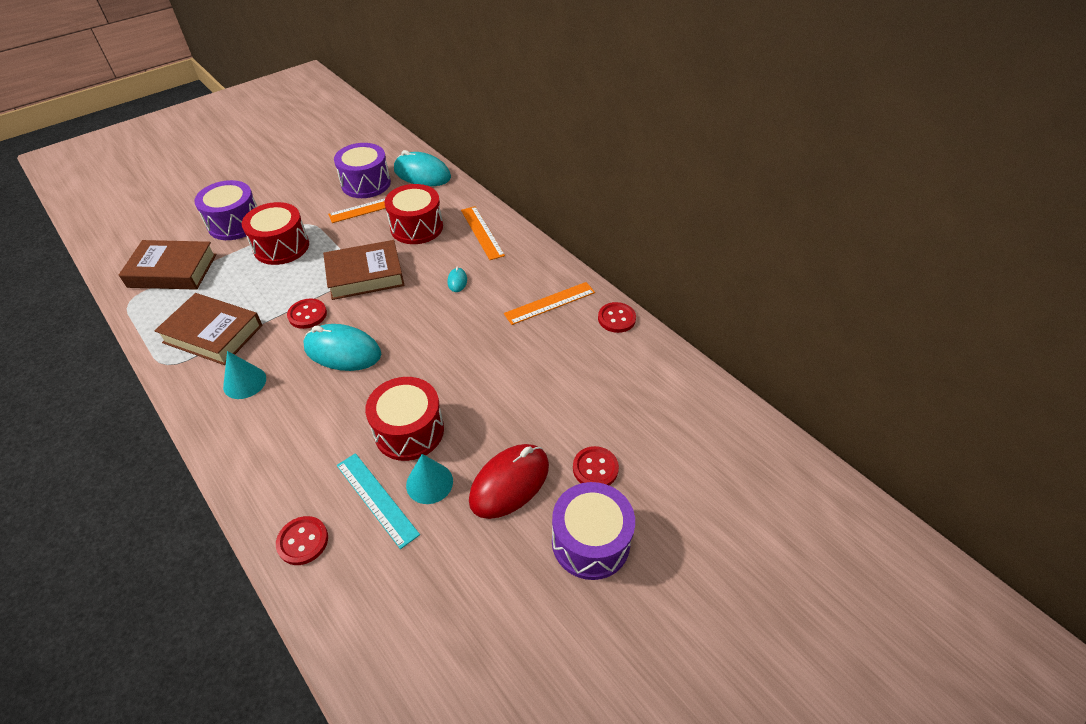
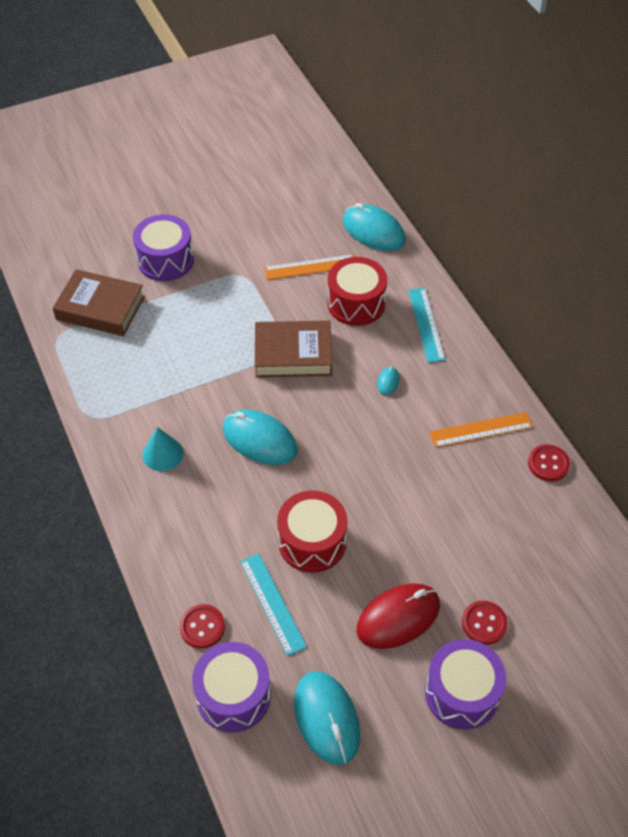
camera: 15 degrees right, 5 degrees up
(213, 334) = (136, 392): brown book -> none
(281, 247) = (211, 300): red drum -> none
(307, 315) = (229, 390): red button -> none
(366, 183) = (309, 233): purple drum -> purple drum (233, 696)
(429, 483) = (323, 599): turquoise cone -> none
(454, 605) = (326, 718): none -> turquoise mouse
(482, 232) = (426, 324): orange ruler -> turquoise ruler

